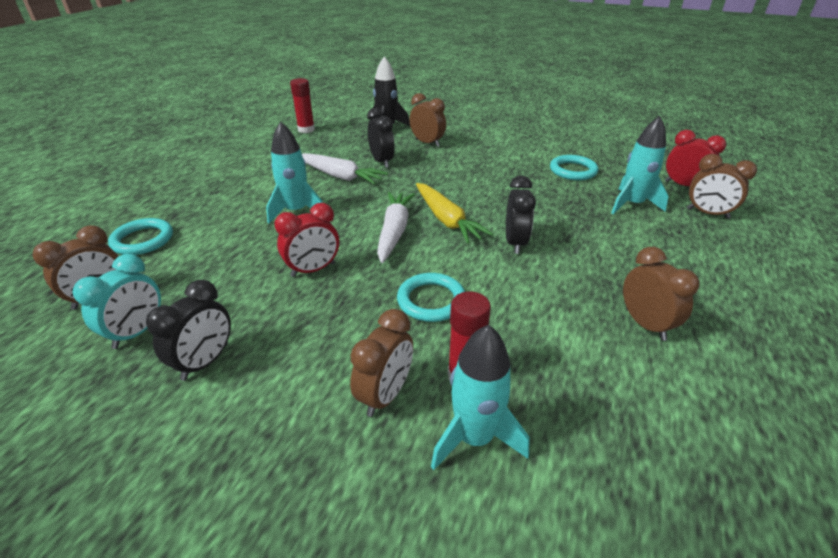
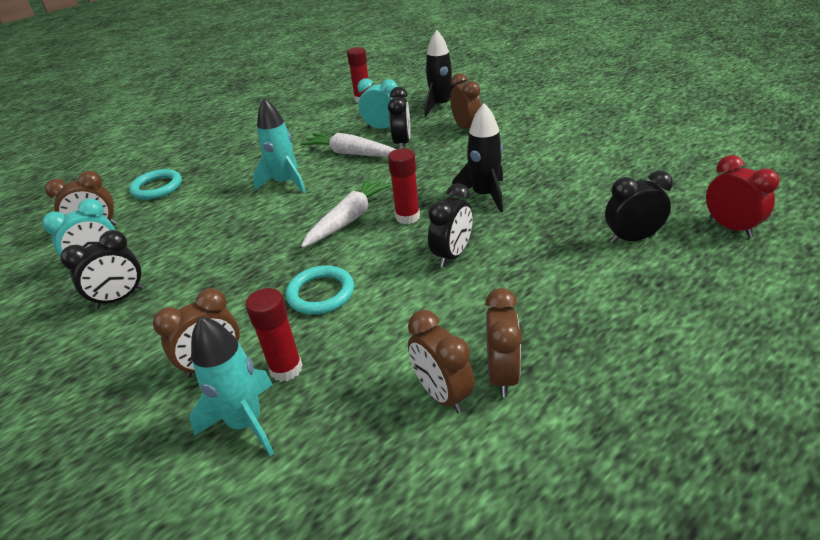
camera: 30 degrees right, 0 degrees up
(313, 270) = (253, 241): red clock -> none
(340, 176) = (351, 153): white carrot -> white carrot turned 150 degrees clockwise
(350, 151) = (382, 128): none -> turquoise clock
(446, 220) = (407, 217): yellow carrot -> red glue stick
(494, 192) = (484, 195): none -> black rocket
(573, 171) = (600, 185): turquoise ring -> none
(632, 204) = (632, 238): turquoise rocket -> black clock
(707, 213) = (724, 269): brown clock -> brown clock (442, 394)

